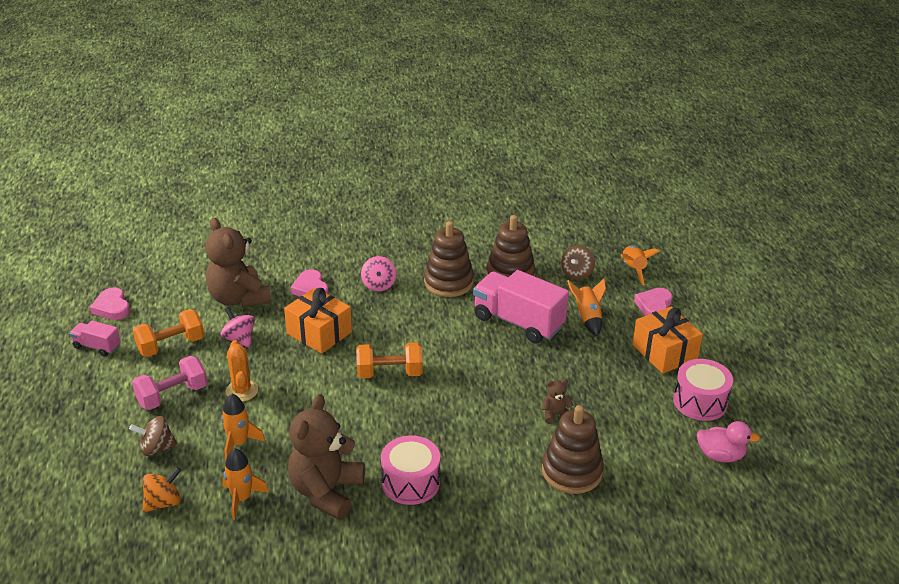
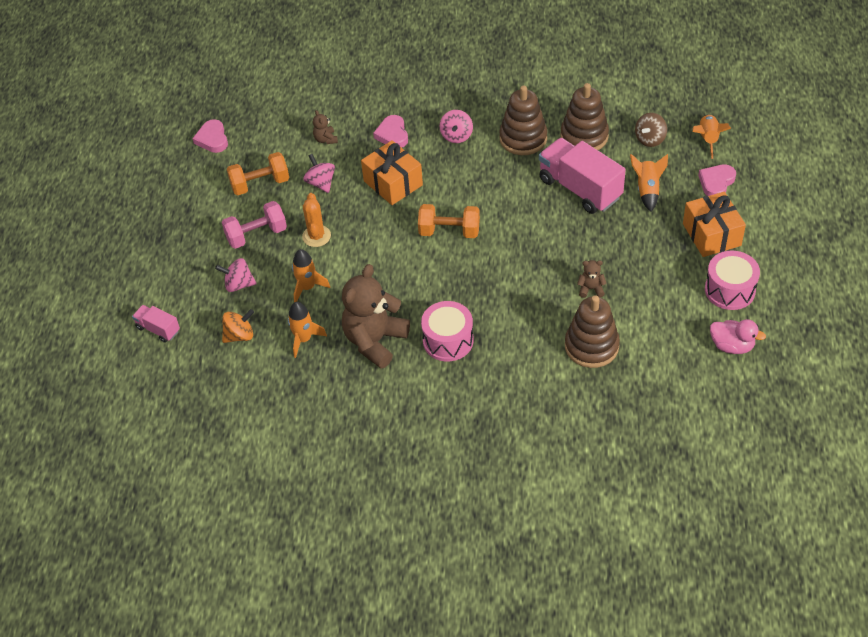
camera: 15 degrees right, 15 degrees up
(97, 346) = (196, 179): pink truck -> pink truck (158, 329)
(156, 448) = (238, 284): brown spinning top -> pink spinning top
(239, 298) = (325, 139): brown teddy bear -> brown teddy bear, size x0.42

